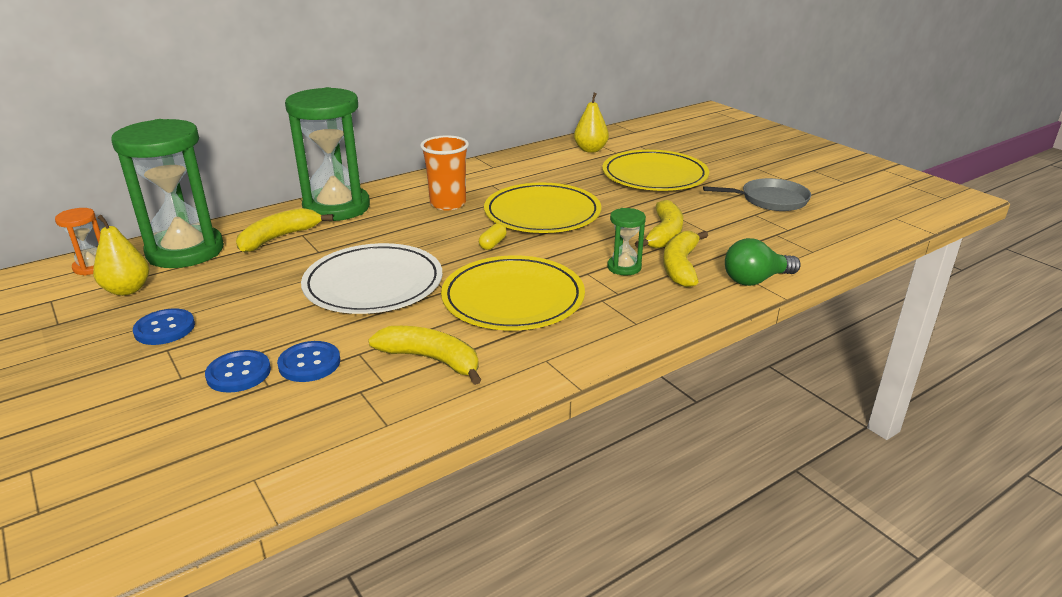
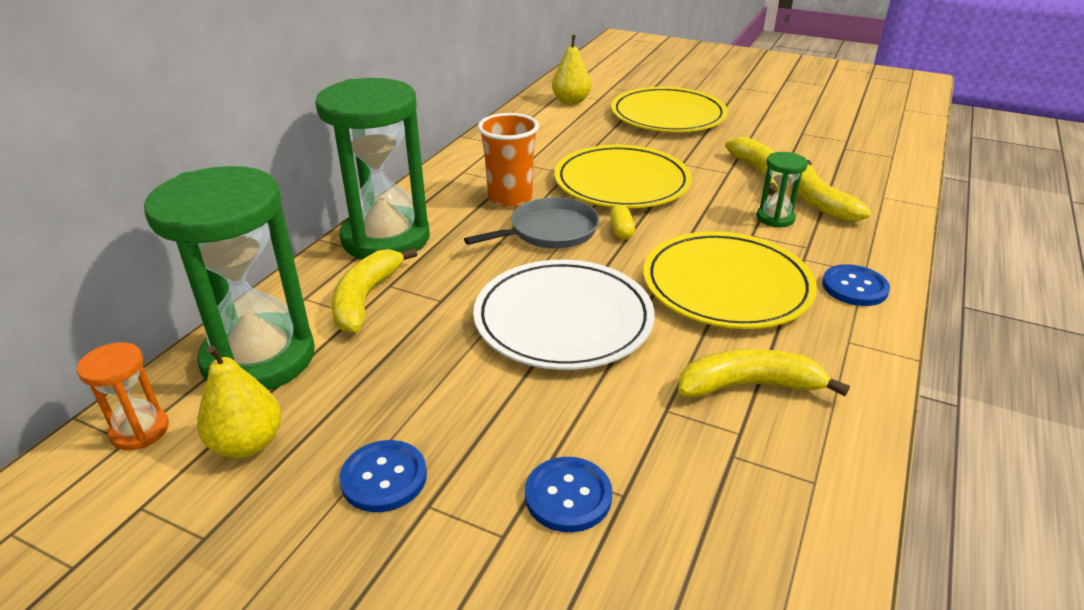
camera: 30 degrees left, 5 degrees up
(309, 363) = (631, 446): blue button -> blue button (854, 287)
(756, 280) = (892, 197): green light bulb -> none
(770, 200) = (795, 116): grey pan -> grey pan (549, 231)

